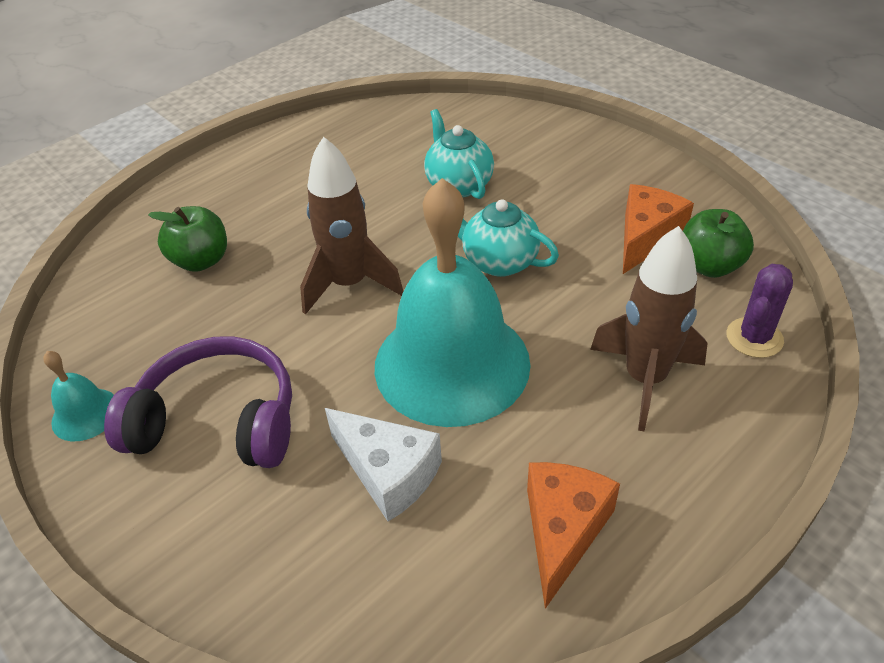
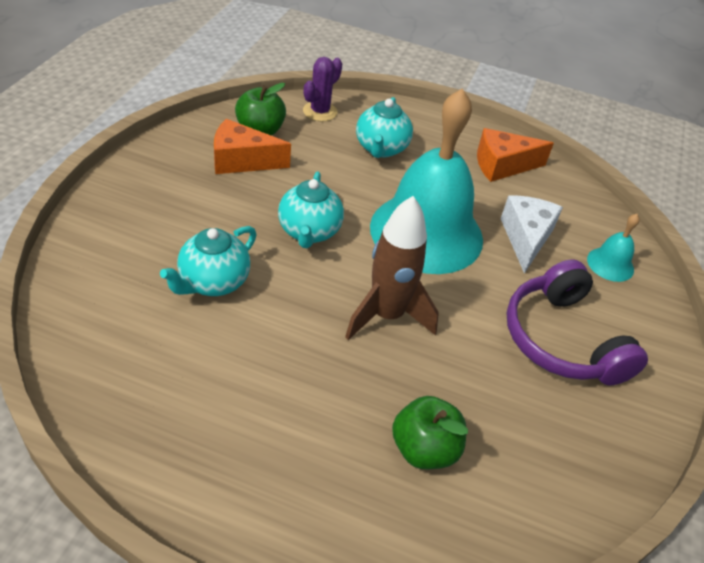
camera: 125 degrees left, 0 degrees up
(85, 414) = (626, 432): turquoise bell -> turquoise bell (610, 264)
(645, 379) = (381, 149): brown rocket -> turquoise teapot
(754, 338) = (320, 111): purple cactus -> purple cactus turned 60 degrees counterclockwise

